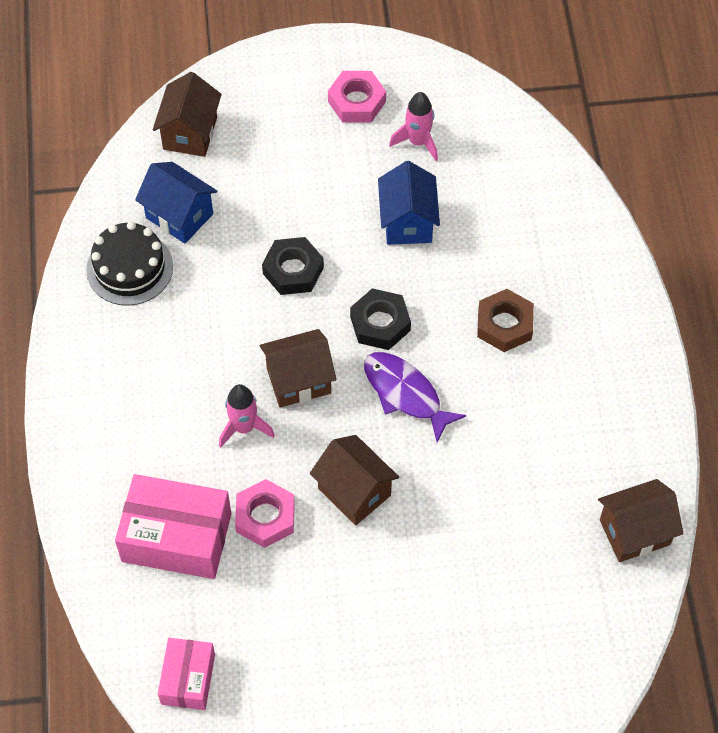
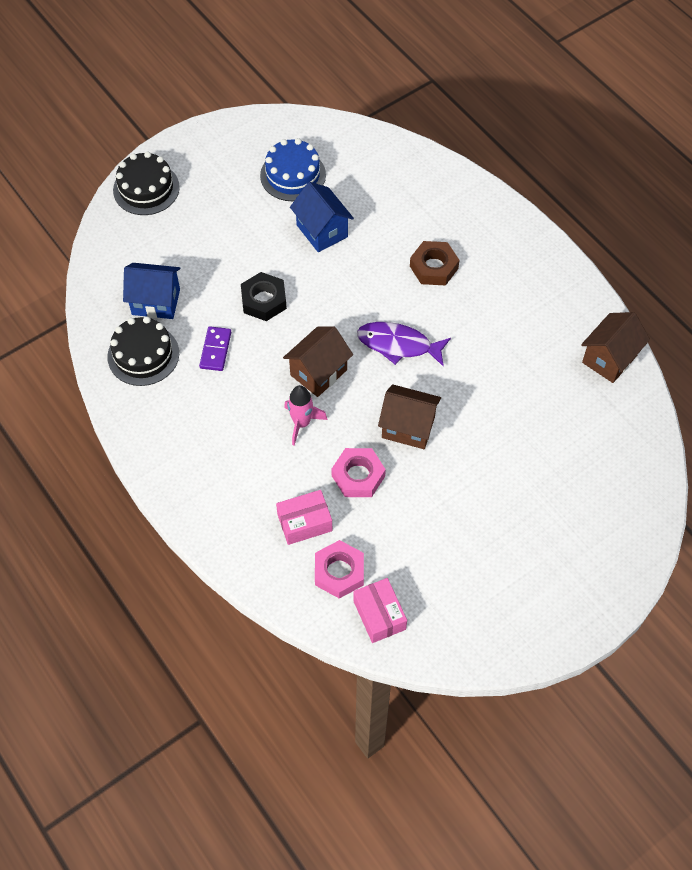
camera: 30 degrees left, 0 degrees up
(176, 537) = (304, 522): pink box -> pink box, size x0.59
(190, 133) = (125, 242): brown house -> none
(207, 300) = (215, 350): none -> purple domino
(250, 83) = (146, 189): none -> black cake
(357, 101) = (231, 167): pink nut -> pink nut (339, 572)
(380, 323) = (349, 307): black nut -> none
(418, 142) = (293, 175): pink rocket -> blue cake

